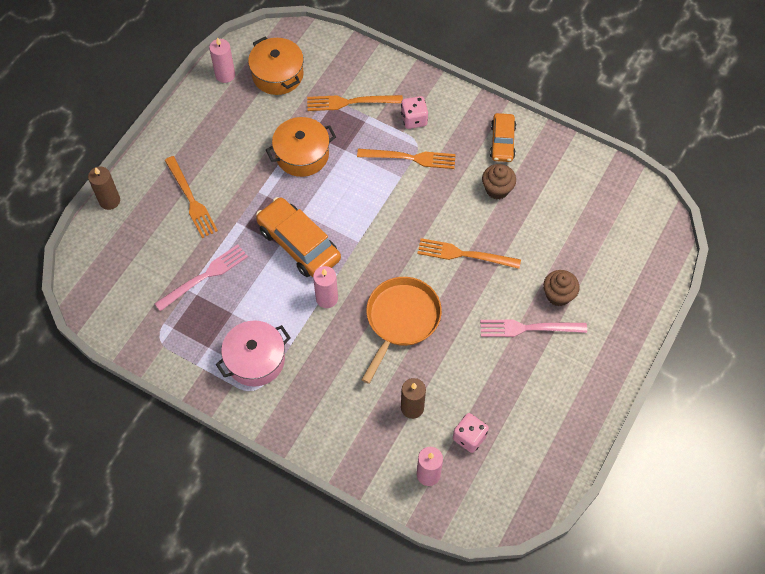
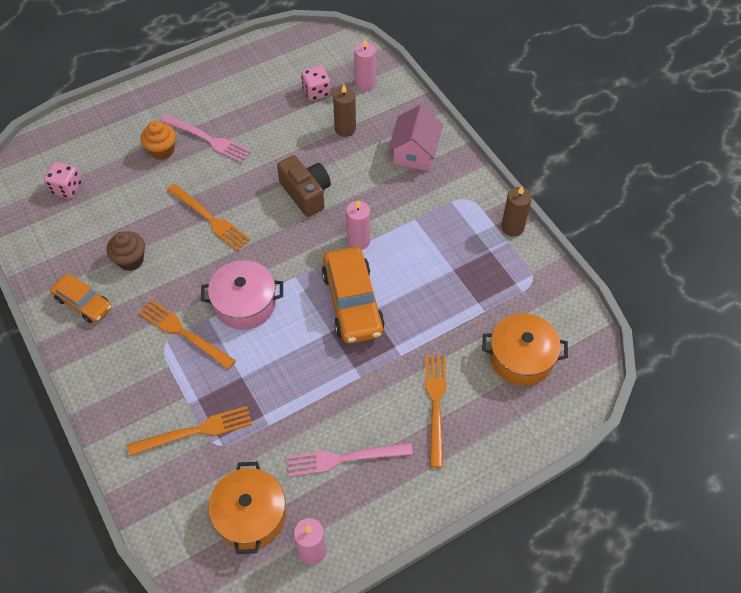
camera: 150 degrees left, 5 degrees down
(109, 201) = (526, 449): brown candle -> brown candle (512, 227)
(204, 276) = (461, 316): pink fork -> pink fork (344, 458)
(255, 360) = (453, 221): pink pot -> pink pot (245, 303)
(302, 155) = (289, 395): orange pot -> orange pot (521, 357)
(330, 415) = (414, 153): none -> pink house
(350, 102) = (195, 431): orange fork -> orange fork turned 45 degrees counterclockwise
(401, 320) = (306, 193): orange pan -> brown camera
(414, 119) = (146, 374): pink dice -> pink dice (66, 188)
(502, 142) = (83, 303): orange car -> orange car turned 90 degrees clockwise
(558, 295) = (162, 150): brown cupcake -> orange cupcake

